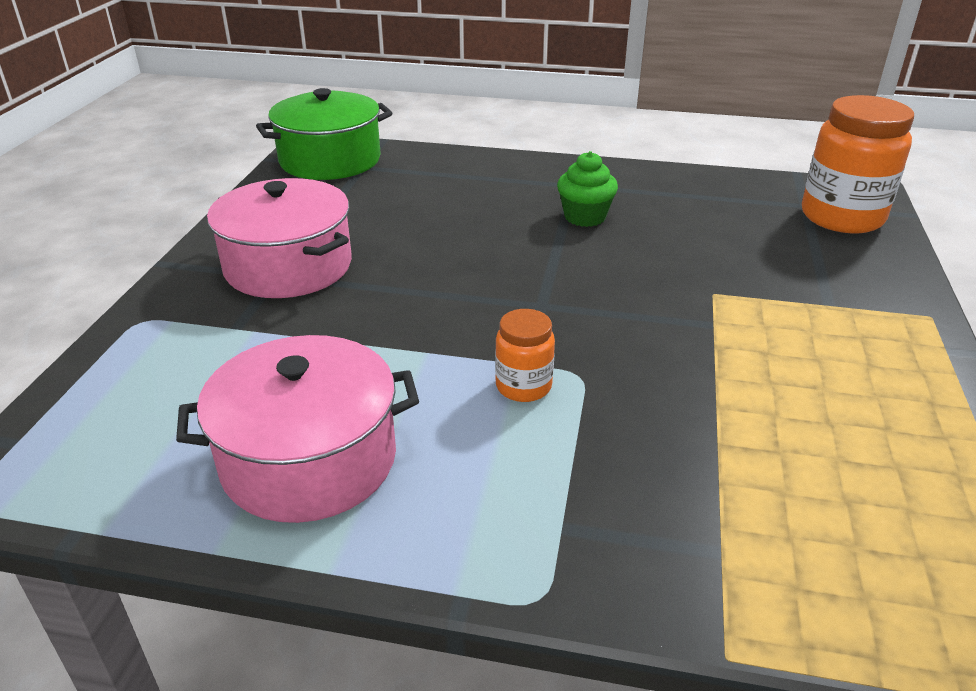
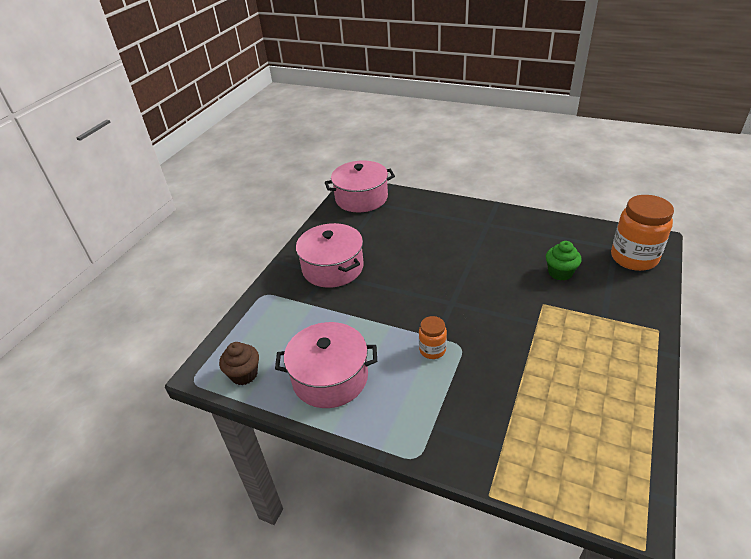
camera: 15 degrees right, 5 degrees up
(100, 475) = (244, 374): none -> brown cupcake
(330, 160) = (361, 198): green pot -> pink pot
(585, 217) = (488, 247): green cupcake -> green cupcake (560, 273)

